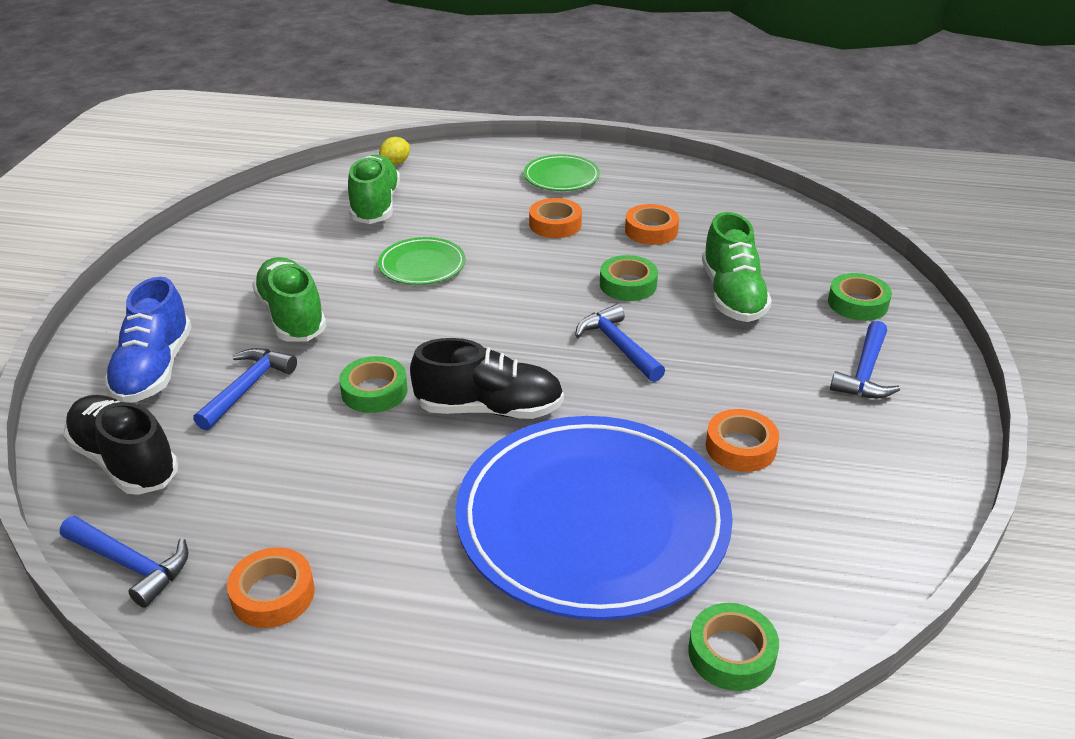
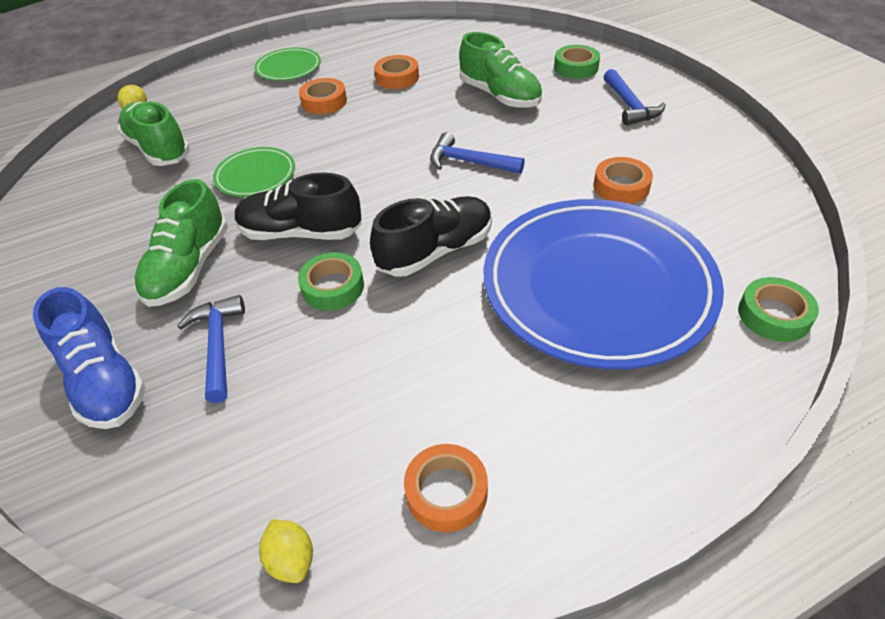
camera: 35 degrees left, 10 degrees up
(125, 461) = (174, 476): black shoe -> black shoe (301, 233)
(130, 564) = (291, 559): blue hammer -> yellow lemon
(292, 316) = (189, 268): green shoe -> green shoe turned 105 degrees counterclockwise
(628, 284) = (425, 119): green tape -> none

